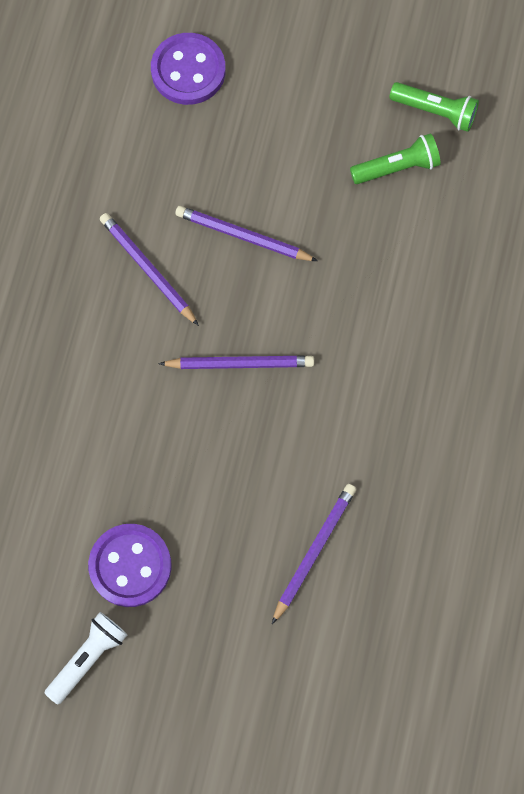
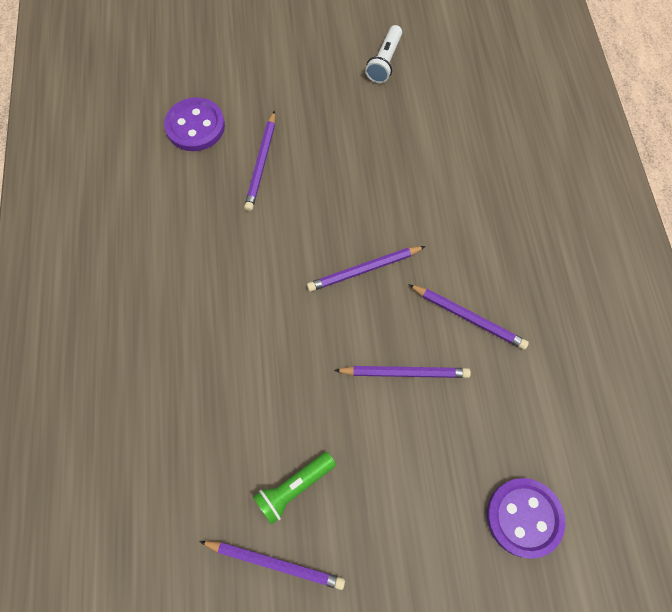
camera: 160 degrees right, 5 degrees down
(130, 566) = (382, 117): purple button -> purple button (195, 126)
(435, 111) = (275, 563): green flashlight -> purple pencil

